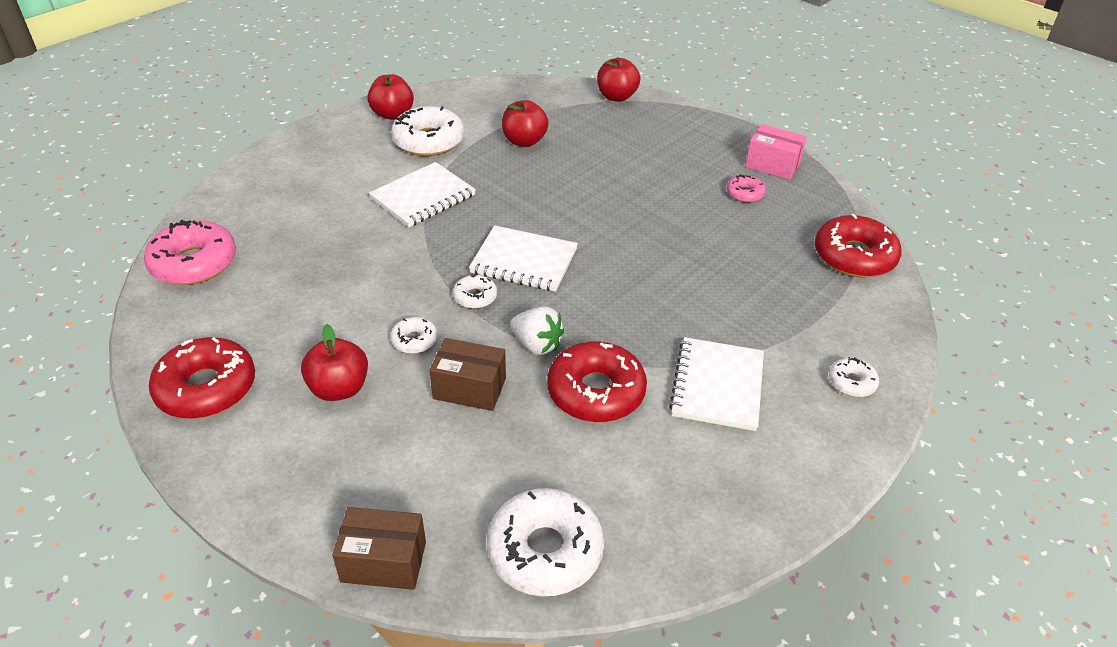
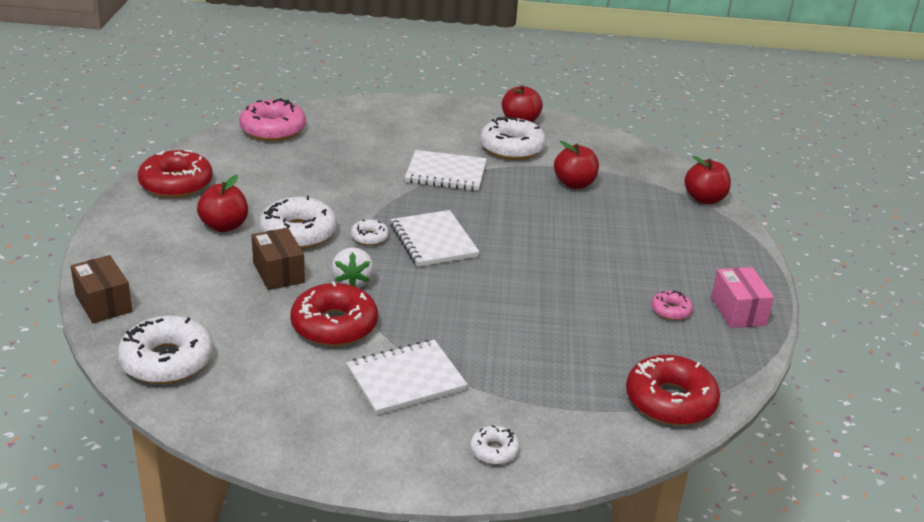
camera: 50 degrees right, 10 degrees down
(414, 340) = (298, 233): white donut -> white donut, size x2.00

